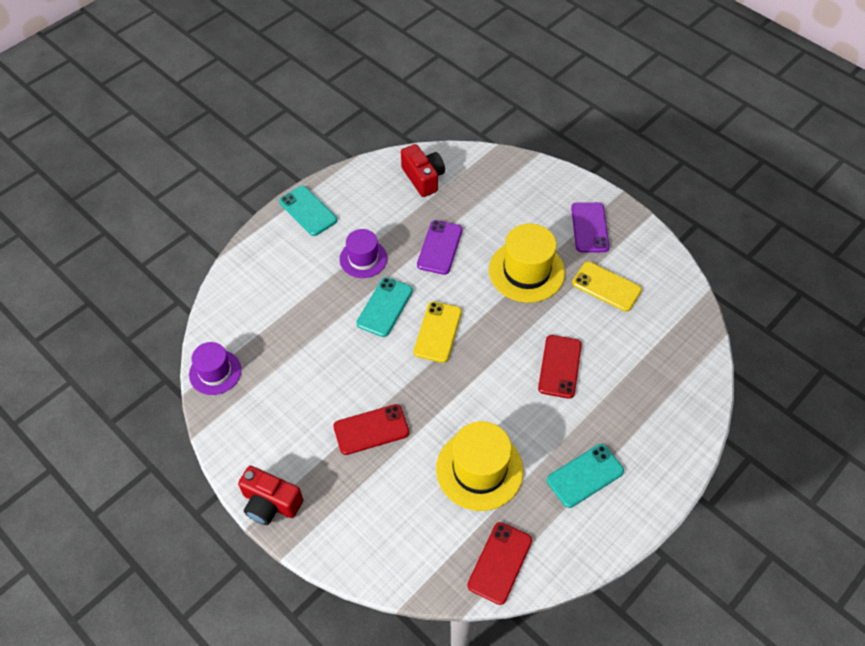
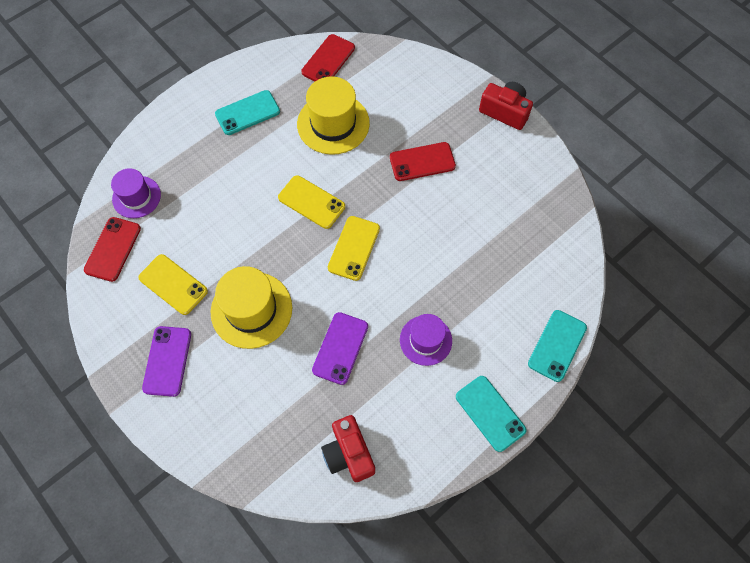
camera: 175 degrees left, 10 degrees up
(215, 372) = (568, 224): purple hat -> purple hat (136, 197)
(385, 307) = (404, 279): turquoise phone -> turquoise phone (557, 345)
(488, 374) = (311, 202): none -> yellow phone
(559, 366) = (244, 204): red phone -> red phone (113, 249)

